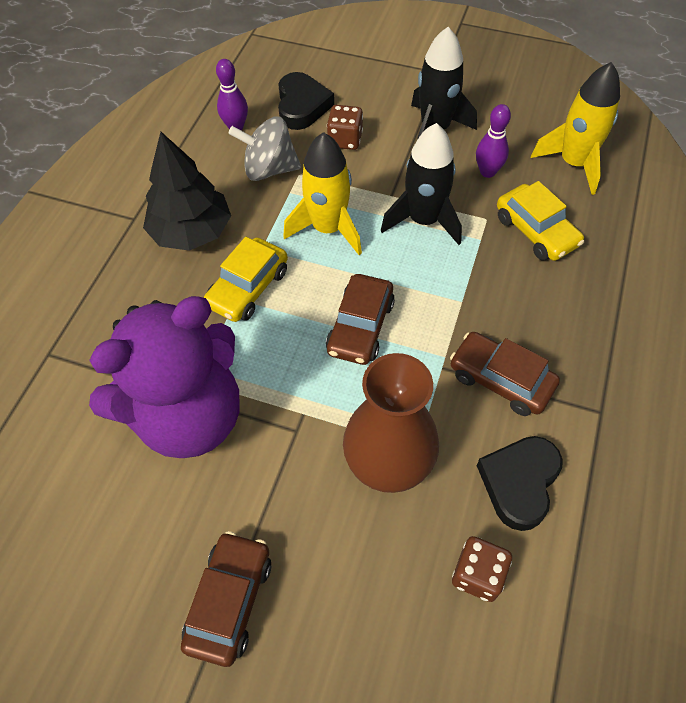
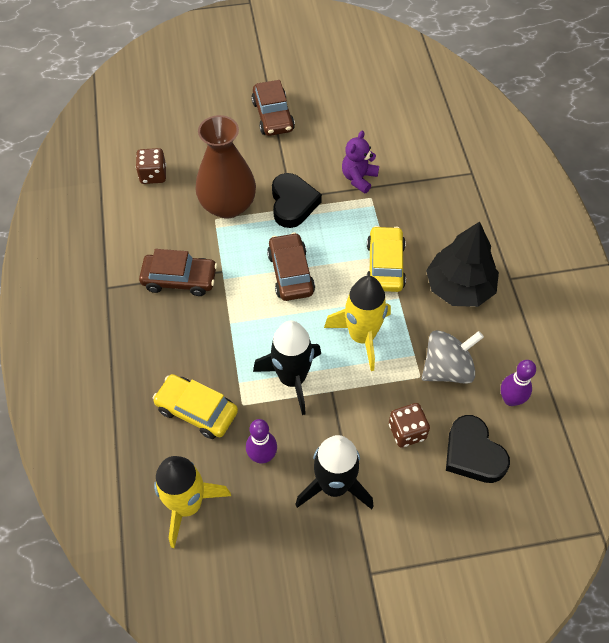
camera: 150 degrees right, 0 degrees up
(189, 416) = (358, 178): purple teddy bear -> purple teddy bear, size x0.42
(519, 483) = (146, 226): black heart -> black heart (293, 203)

